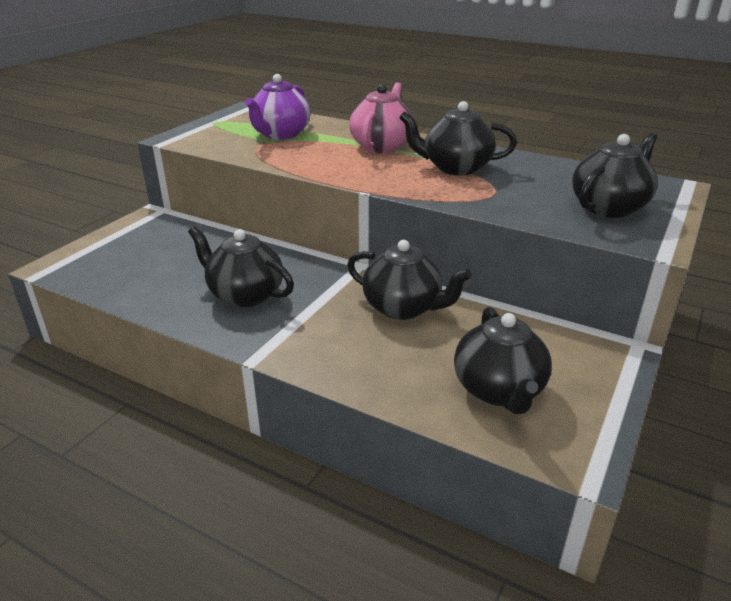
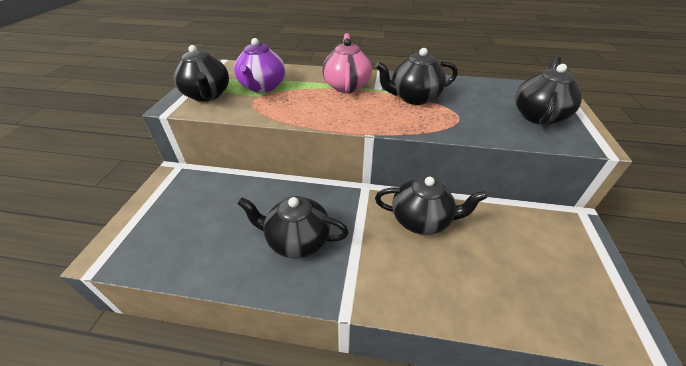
camera: 20 degrees left, 10 degrees up
(499, 390) = (537, 283): black teapot -> black teapot (207, 95)

